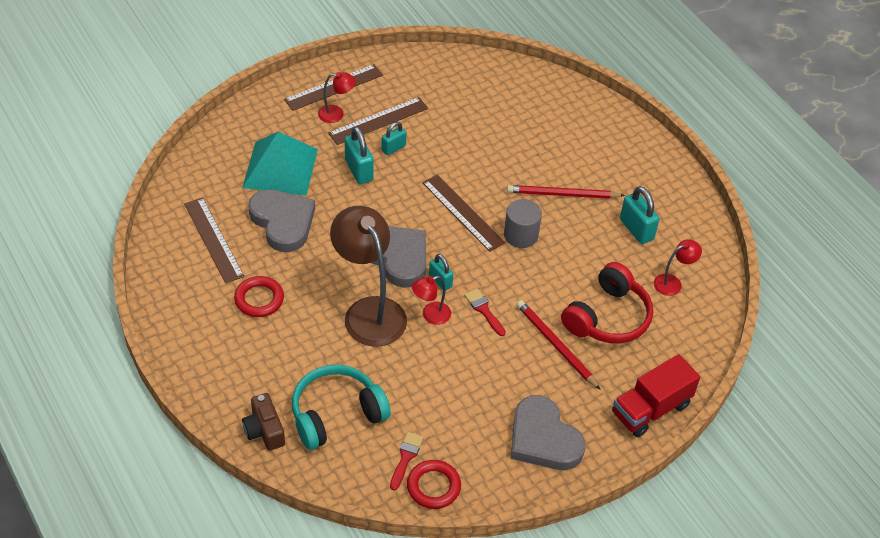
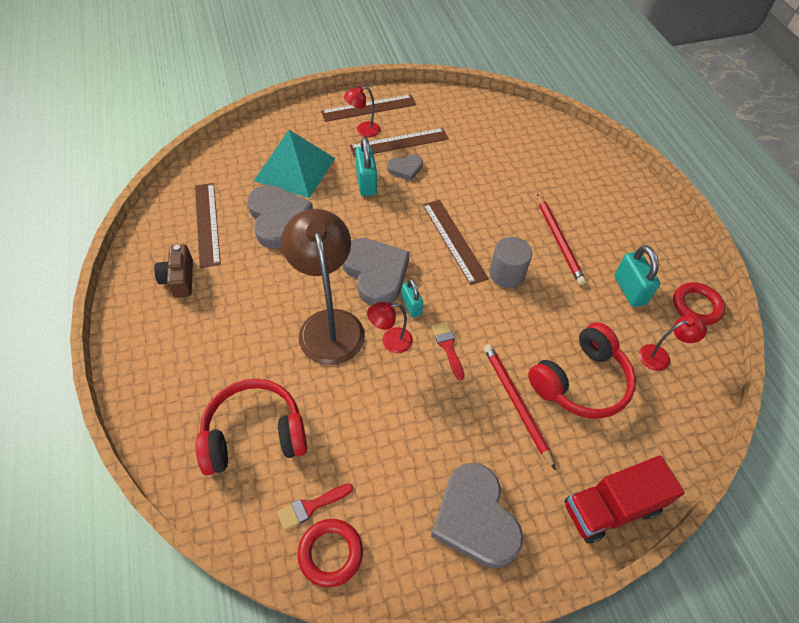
camera: 15 degrees right, 5 degrees up
(259, 299) = (225, 290): red ring -> red ring (696, 306)
(264, 430) = (172, 437): brown camera -> brown camera (179, 279)
(336, 114) = (363, 130): red lamp -> red lamp turned 150 degrees clockwise
(336, 414) = (254, 434): turquoise headphones -> red headphones
(393, 148) = (405, 169): turquoise padlock -> grey heart
(406, 457) = (311, 506): red brush -> red brush turned 150 degrees counterclockwise
(562, 194) = (559, 240): red pencil -> red pencil turned 120 degrees counterclockwise

